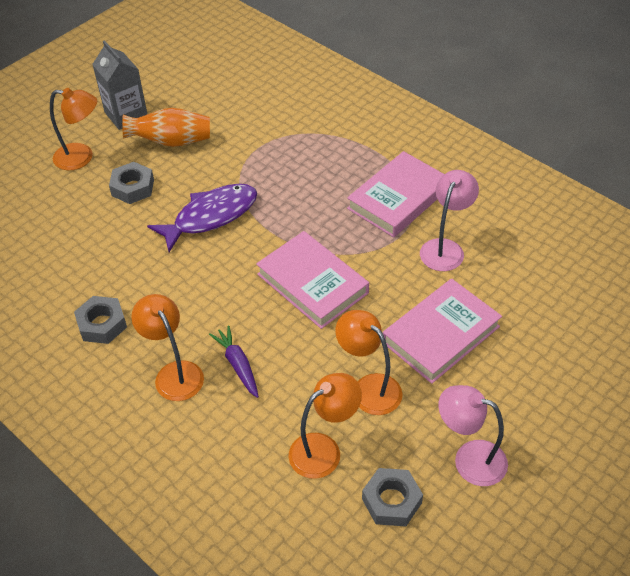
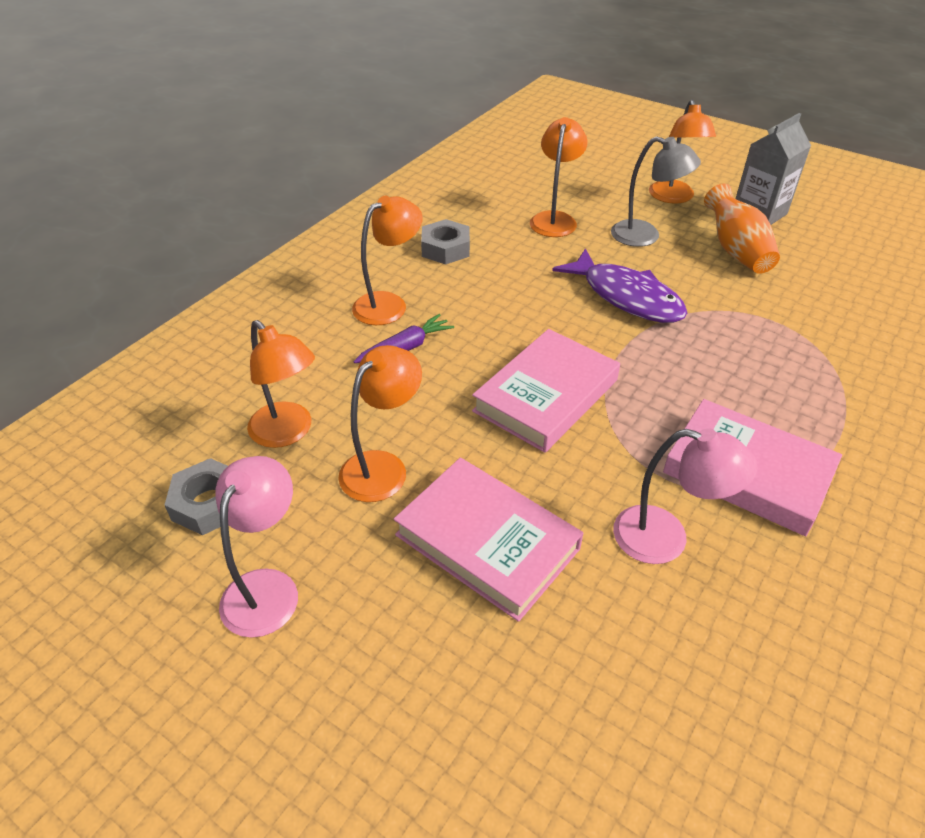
camera: 80 degrees right, 5 degrees down
(84, 240) = (554, 219): none -> orange lamp
(133, 188) = (645, 236): grey nut -> grey lamp

